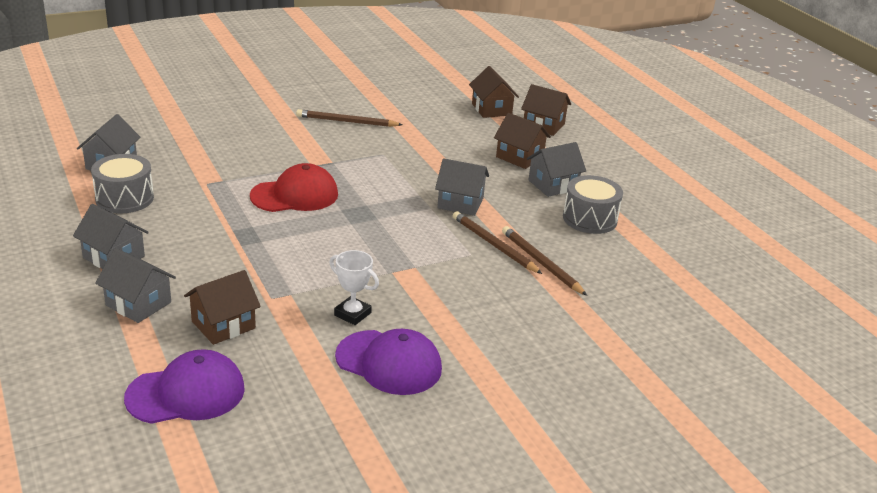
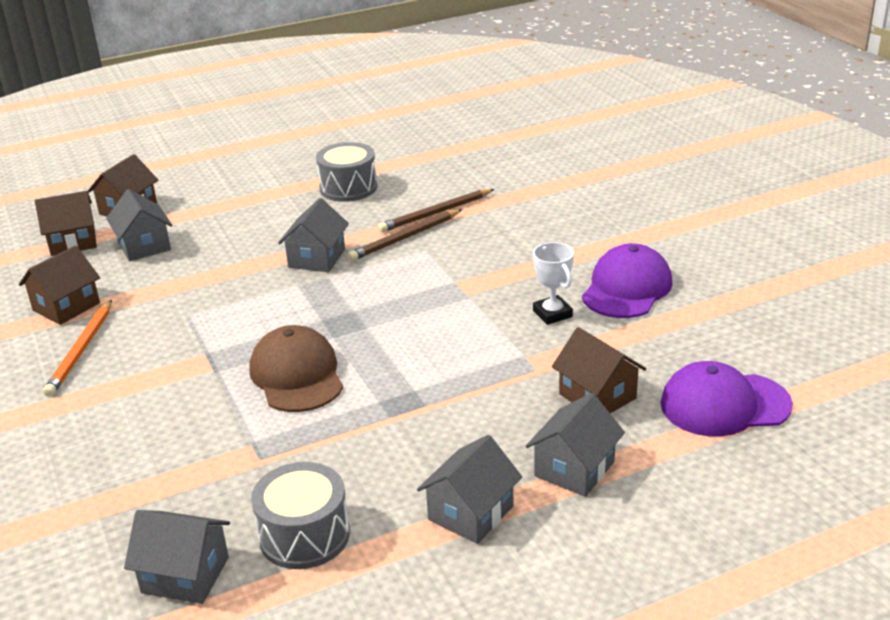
camera: 85 degrees left, 0 degrees up
(186, 393) = (724, 404): purple cap -> purple cap turned 75 degrees counterclockwise
(295, 195) = (297, 375): red cap -> brown cap
(346, 122) = (81, 350): brown pencil -> orange pencil
(352, 314) = (552, 314): white trophy -> white trophy turned 60 degrees counterclockwise
(519, 157) = (208, 224): brown house -> brown house (66, 306)
(553, 185) = (276, 205): grey house -> grey house (144, 246)

